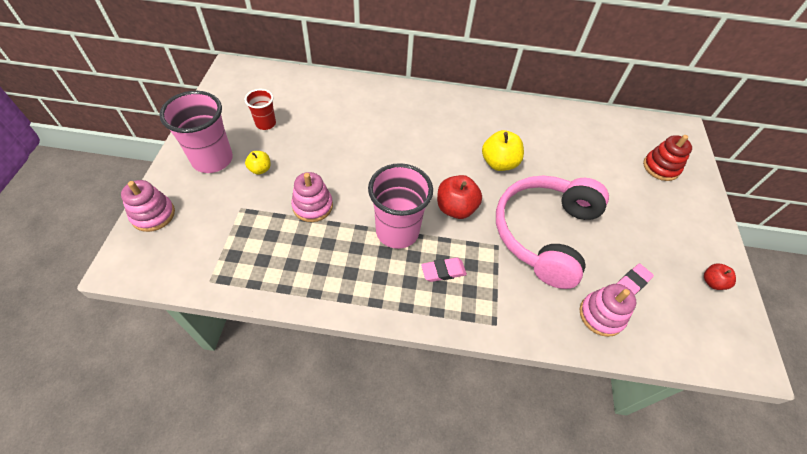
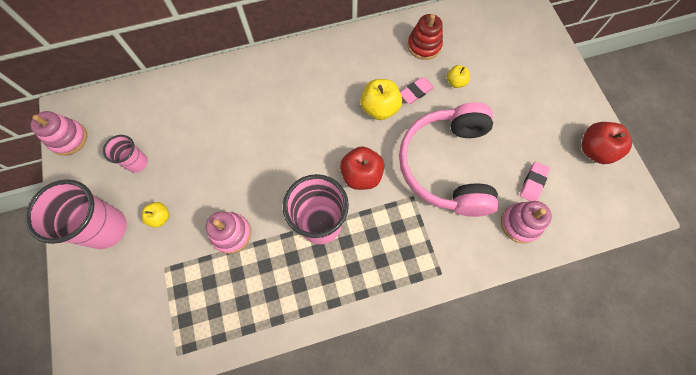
camera: 20 degrees left, 15 degrees up
(153, 215) = (83, 315): pink stacking toy -> pink stacking toy (69, 139)
(265, 123) = (137, 163): red cup -> pink cup
(443, 271) = (377, 244): pink eraser -> pink eraser (416, 92)
(583, 170) = (455, 82): none -> yellow apple
(661, 167) = (519, 50): red stacking toy -> red stacking toy (424, 46)
(712, 282) = (594, 150): red apple -> red apple, size x1.75

